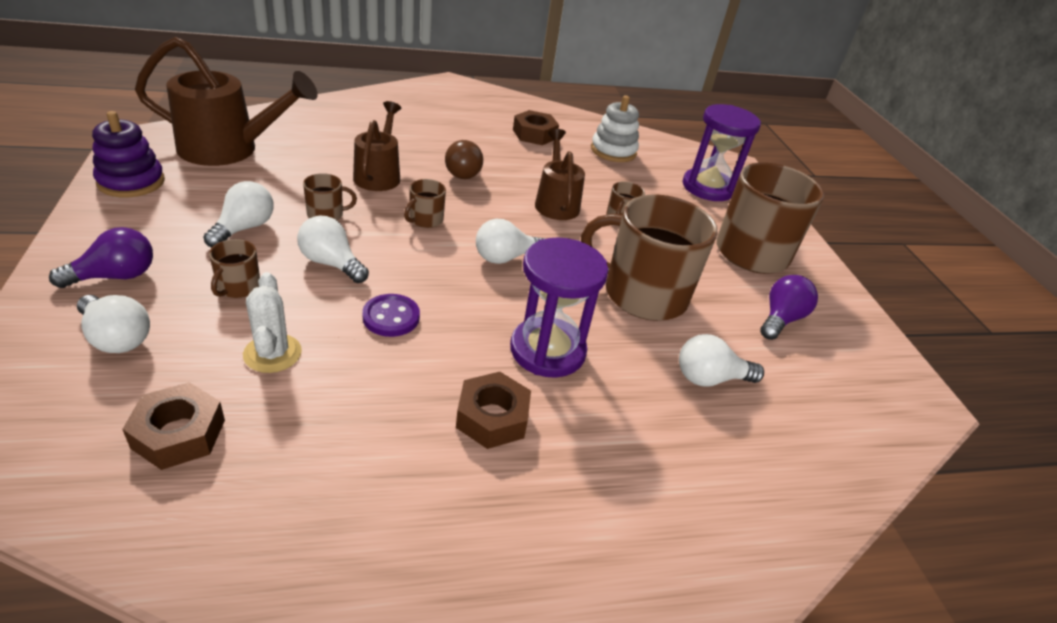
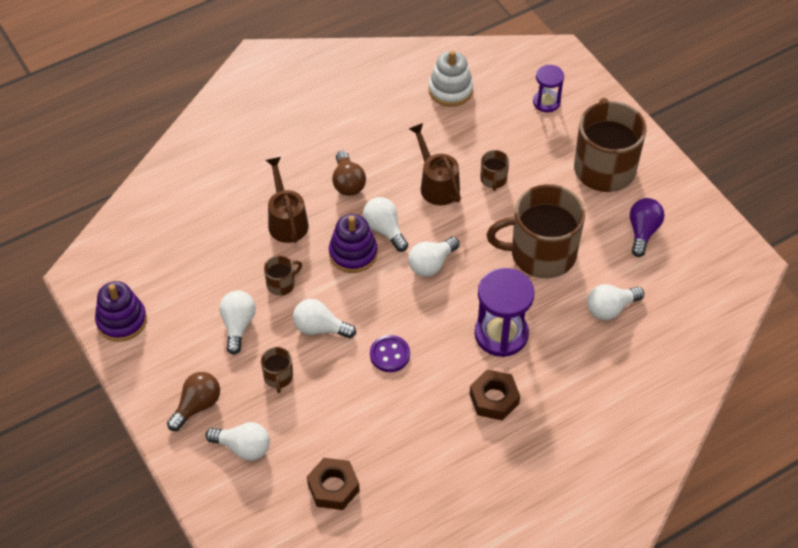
camera: 15 degrees left, 15 degrees up
(115, 276) = (197, 406): purple light bulb -> brown light bulb
(229, 149) = (155, 250): brown watering can -> none
(272, 353) = (340, 415): white cactus -> none
(425, 220) = (353, 253): brown mug -> purple stacking toy
(475, 215) = (384, 230): none -> white light bulb
(534, 134) = (374, 101): brown nut -> none
(707, 188) = (546, 102): purple hourglass -> purple hourglass, size x0.58

